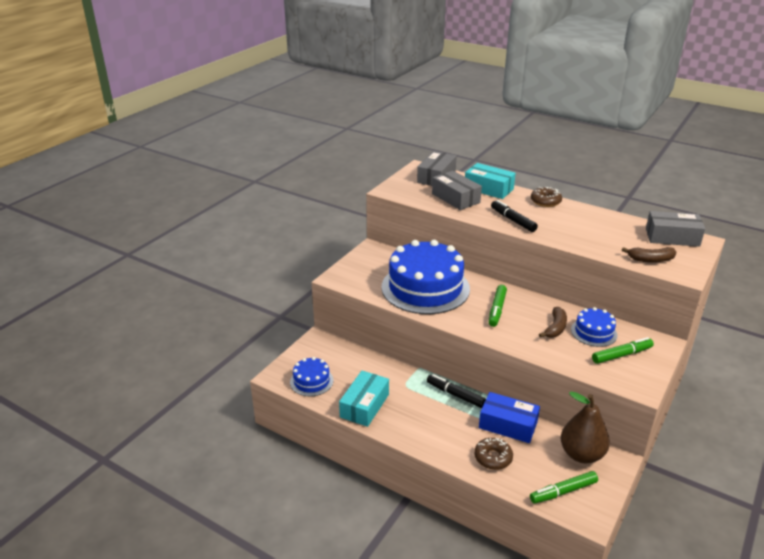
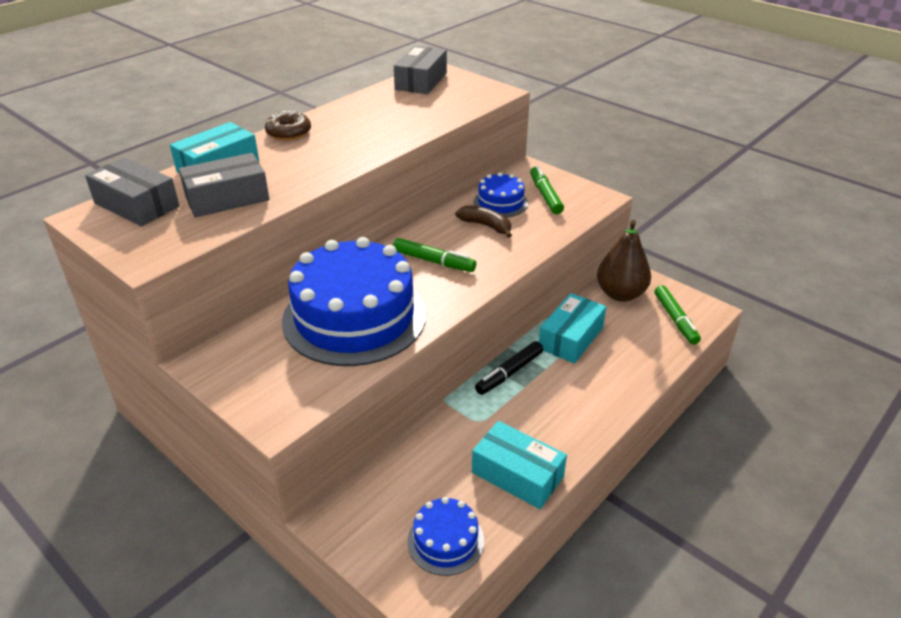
camera: 80 degrees left, 5 degrees up
(493, 458) = (626, 361): brown donut -> none
(508, 425) = (571, 338): blue box -> turquoise box
(513, 220) = (327, 164): black marker -> none
(650, 259) = (464, 101): brown banana -> none

